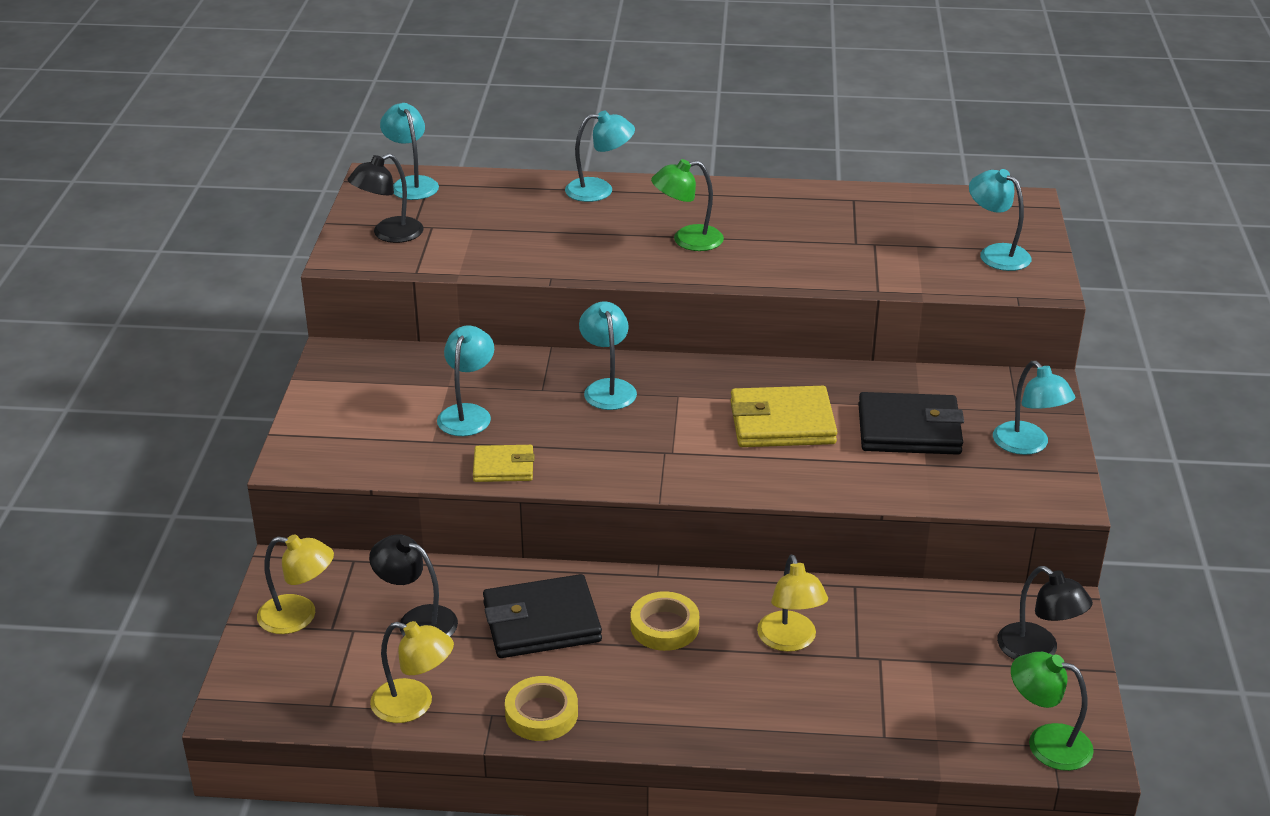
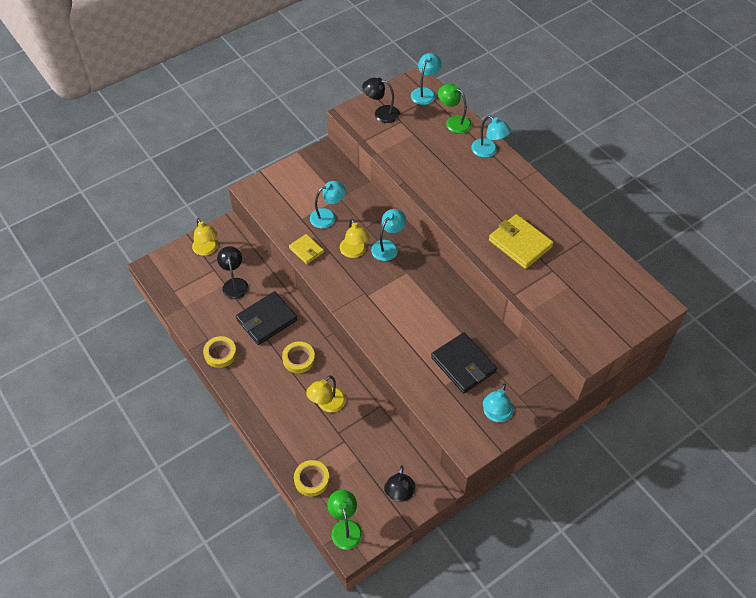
camera: 50 degrees right, 20 degrees up
(414, 705) = (193, 314): yellow lamp -> yellow lamp (354, 252)
(541, 622) = (267, 320): black wallet -> black wallet turned 75 degrees counterclockwise
(687, 240) = (481, 205): green lamp -> green lamp (453, 122)
(782, 423) = (423, 318): yellow wallet -> yellow wallet (520, 243)
(917, 734) = (311, 479): none -> yellow tape
(996, 253) = (595, 319): turquoise lamp -> none

